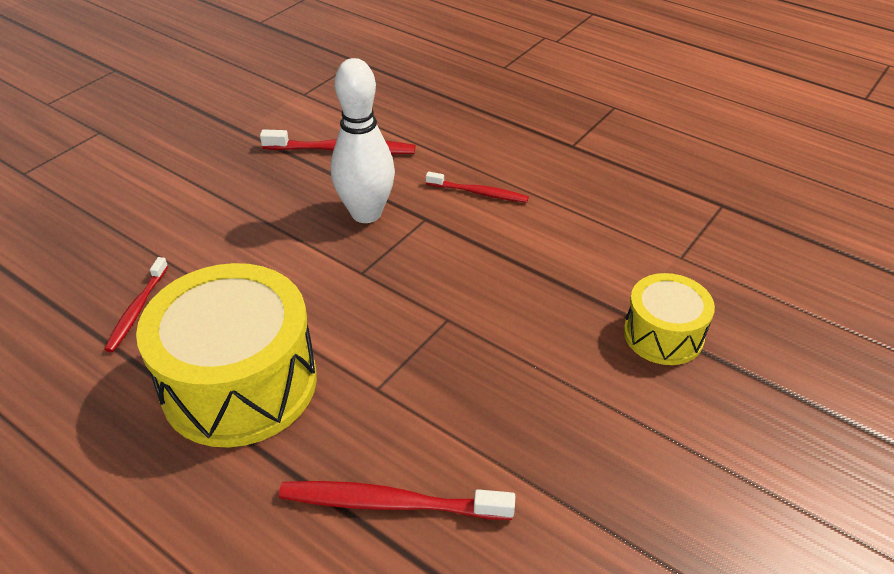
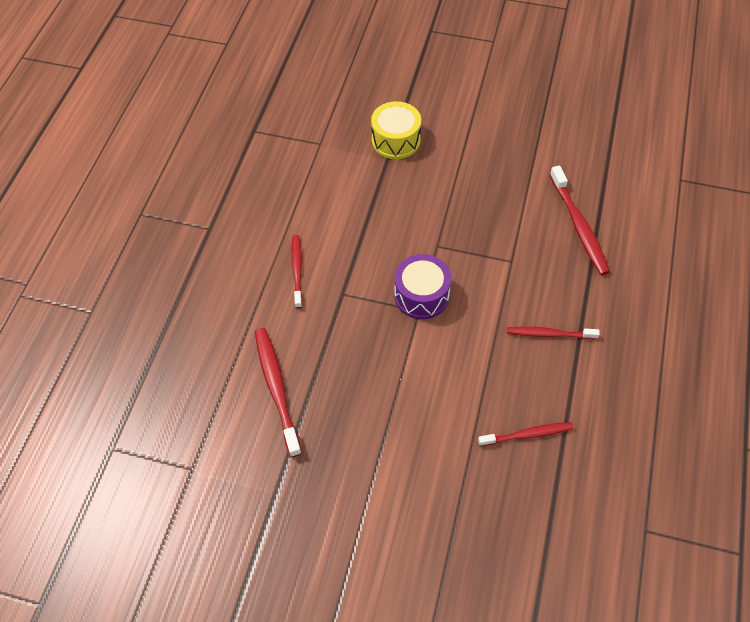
camera: 110 degrees left, 15 degrees up
(239, 383) = (549, 334): yellow drum -> red toothbrush
(366, 213) = (354, 334): white bowling pin -> none
(380, 280) = (421, 295): none -> purple drum

